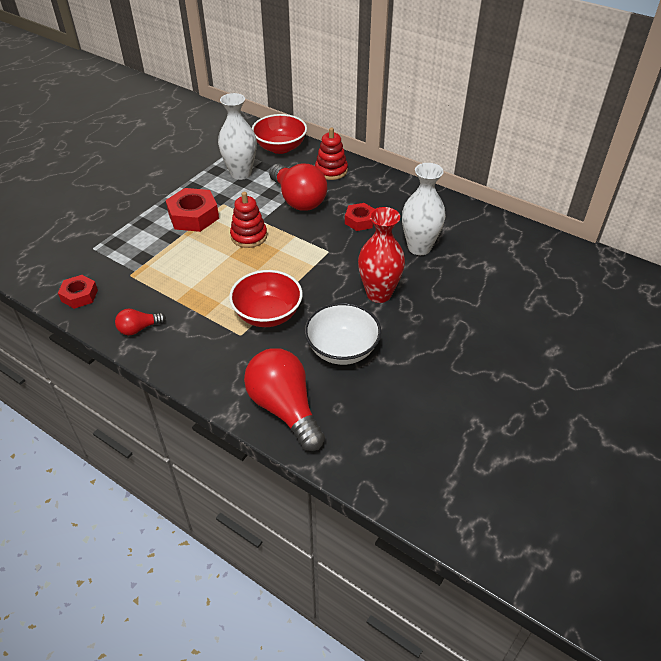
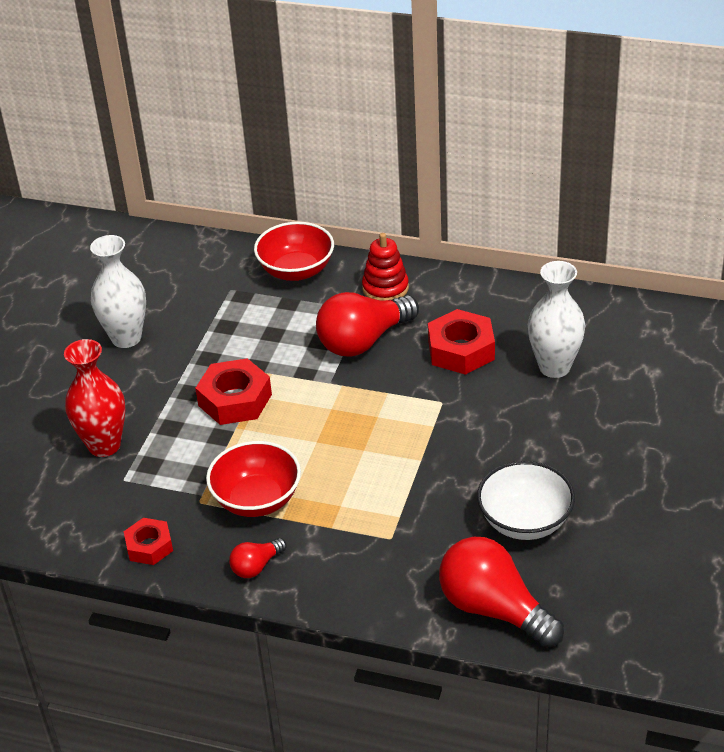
camera: 15 degrees left, 5 degrees down
(241, 173) = (263, 322): white vase -> white vase (126, 338)
(249, 236) = (326, 408): red stacking toy -> none
(267, 314) = (410, 504): red bowl -> red bowl (257, 499)
(298, 199) = (363, 341): red light bulb -> red light bulb turned 105 degrees clockwise
(360, 221) = (461, 350): red nut -> red nut, size x1.61
(379, 294) = (534, 441): red vase -> red vase (104, 445)

